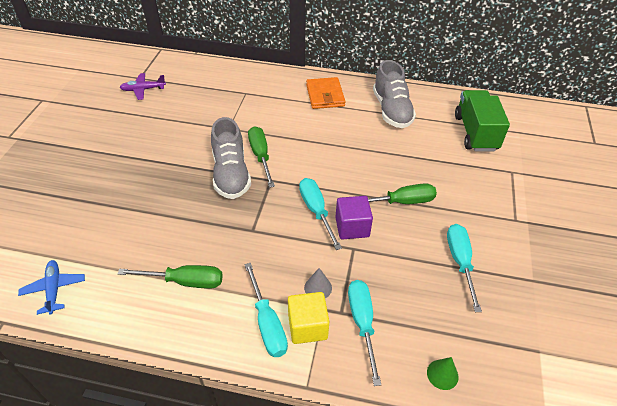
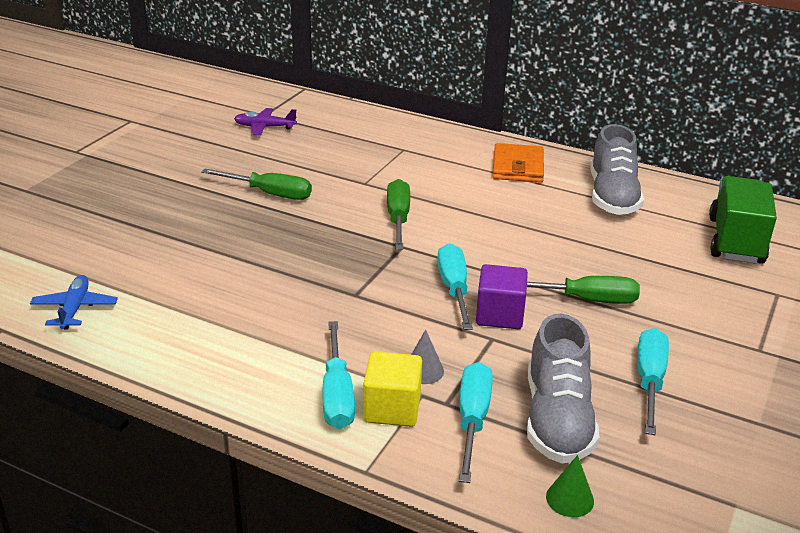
camera: 15 degrees right, 15 degrees down
(185, 281) = (243, 331): green screwdriver -> green screwdriver (270, 194)
(231, 174) = (349, 231): grey shoe -> grey shoe (557, 419)

